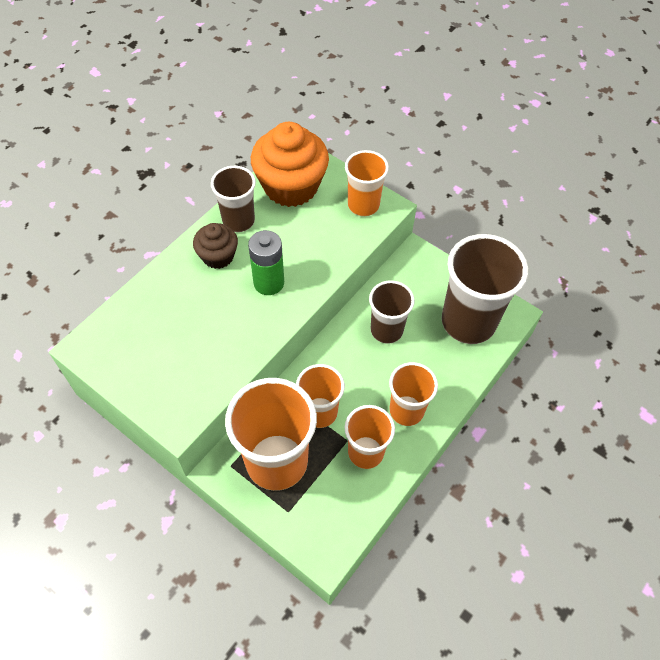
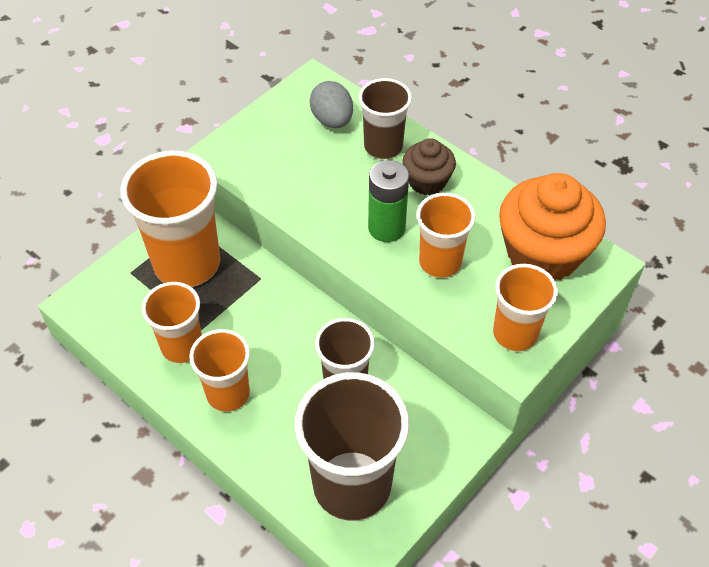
camera: 95 degrees right, 5 degrees down
(140, 328) = (332, 120): none -> grey egg
(238, 221) = (482, 200): brown cup -> brown cup (383, 146)
(320, 412) = (239, 305): orange cup -> orange cup (440, 262)

